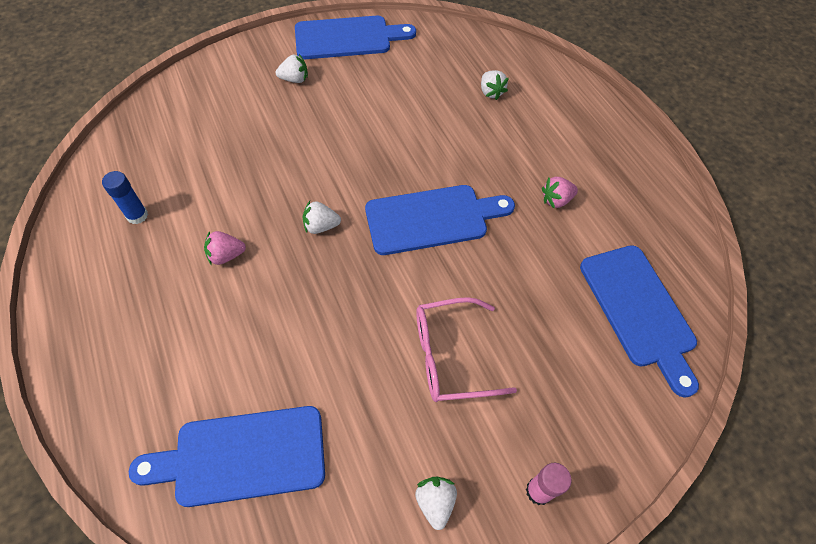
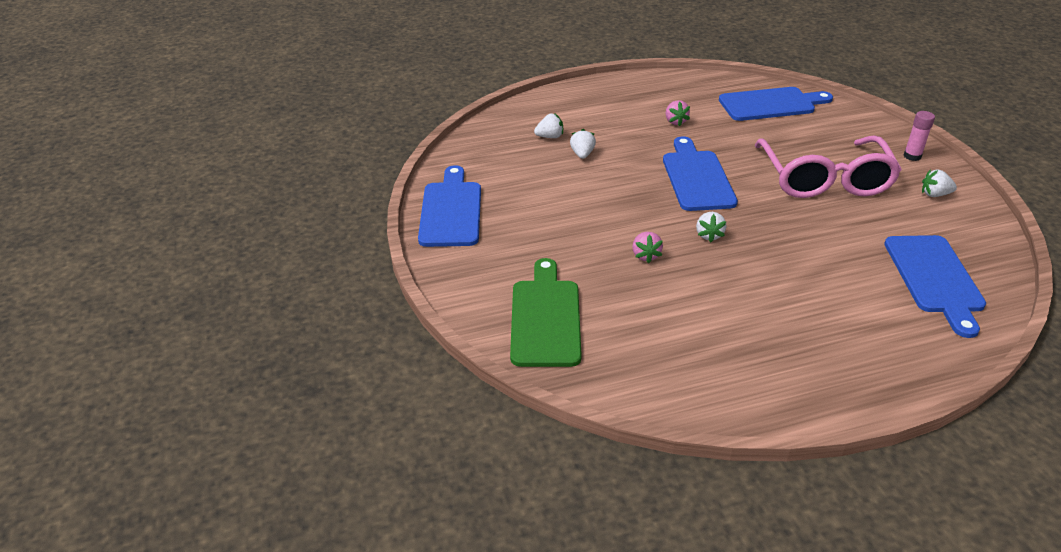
camera: 80 degrees left, 20 degrees down
(137, 215) = (703, 355): blue glue stick -> none
(198, 108) = (545, 318): none -> green cutting board
(226, 255) = (747, 291): pink strawberry -> pink strawberry (645, 255)
(294, 79) = (510, 248): white strawberry -> white strawberry (582, 154)
(450, 356) = (824, 180): pink glasses -> pink glasses, size x1.58

